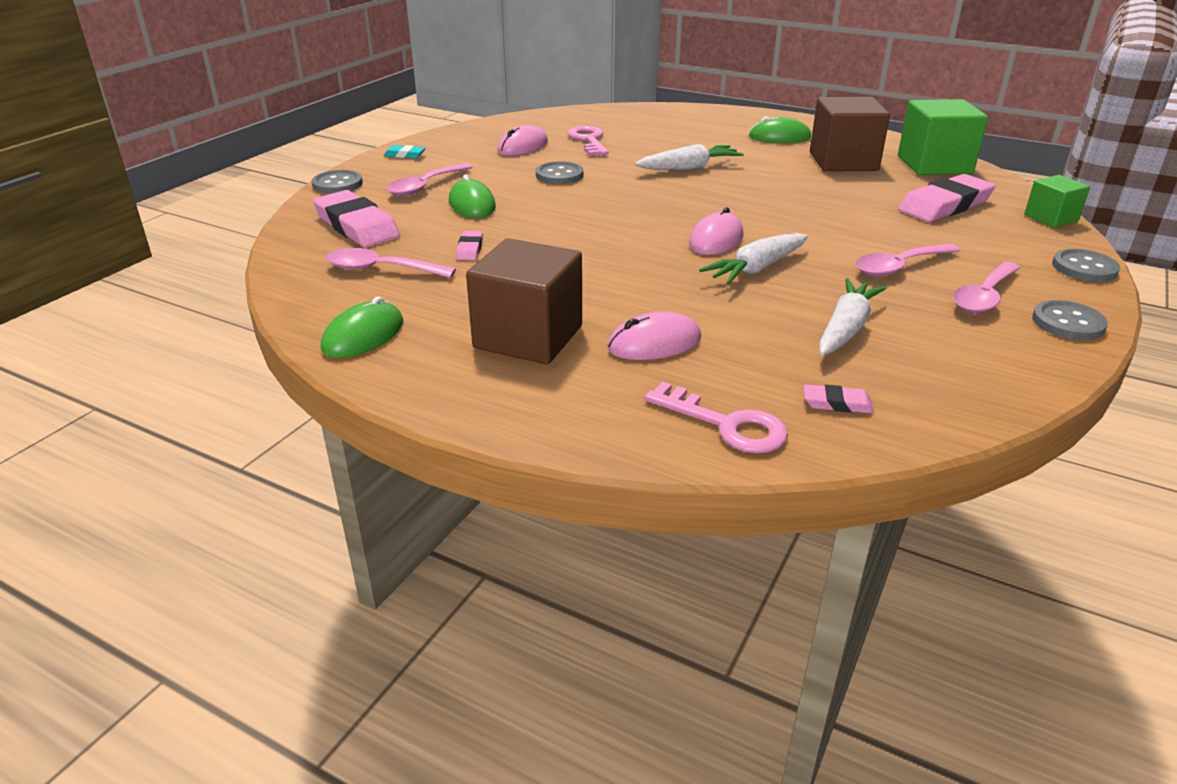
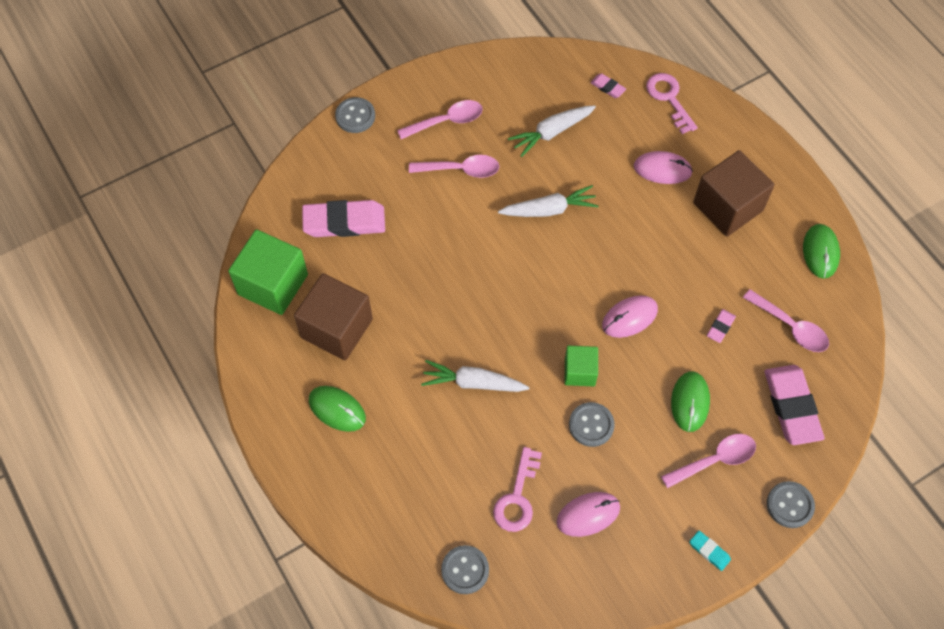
camera: 150 degrees left, 30 degrees up
(363, 335) = (820, 252): green mouse -> green mouse turned 60 degrees counterclockwise
(716, 239) = (545, 257): pink mouse -> pink mouse (629, 317)
(1051, 218) = (296, 171): green cube -> green cube (579, 372)
(1068, 323) = (431, 82): grey button -> grey button (465, 570)

